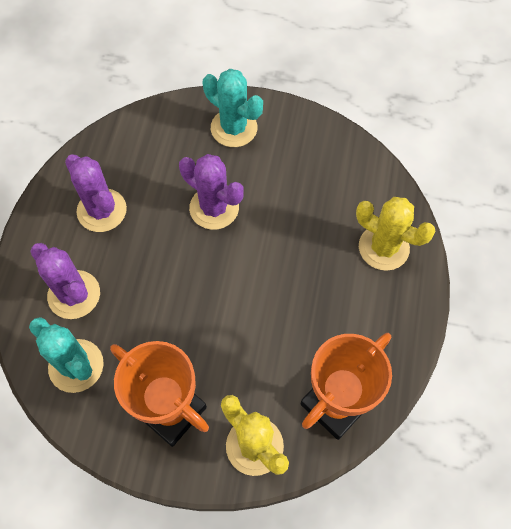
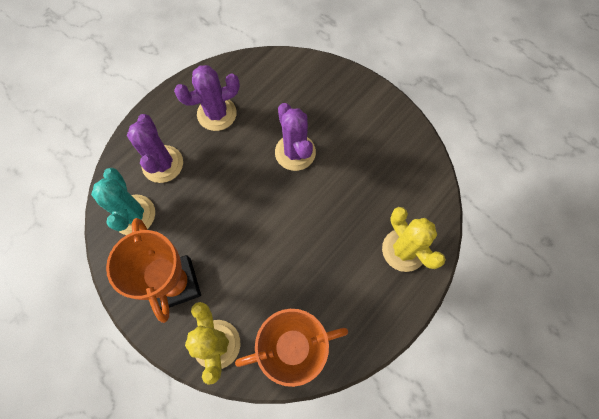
camera: 30 degrees right, 5 degrees up
(102, 210) = (217, 114): purple cactus -> purple cactus turned 75 degrees clockwise
(234, 128) = (346, 100): turquoise cactus -> none

